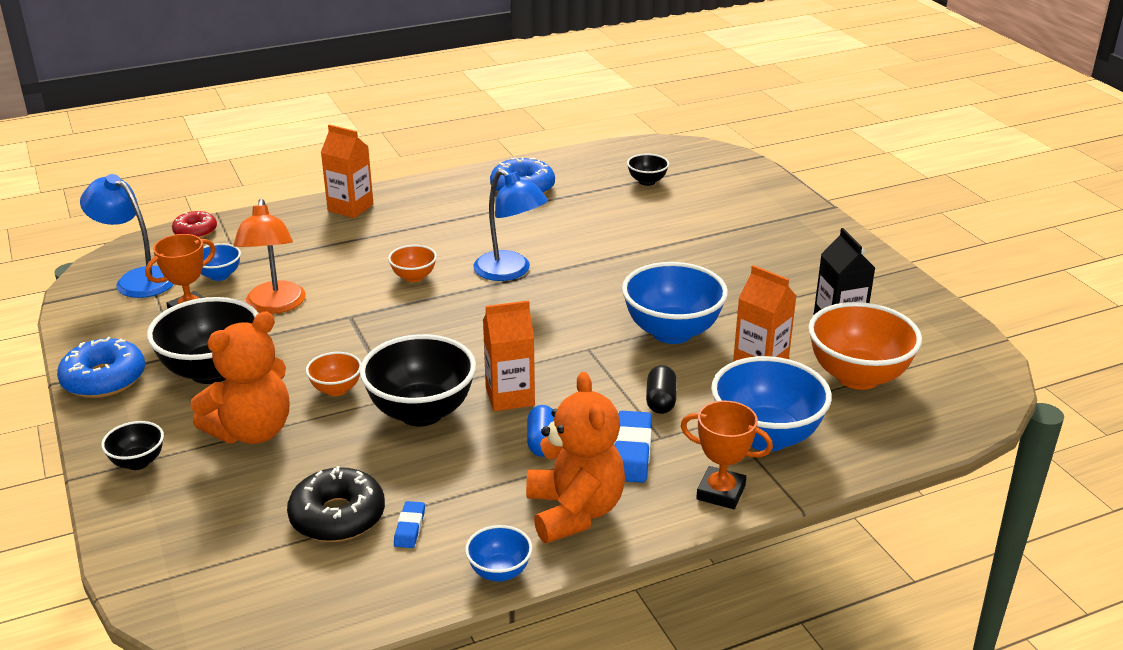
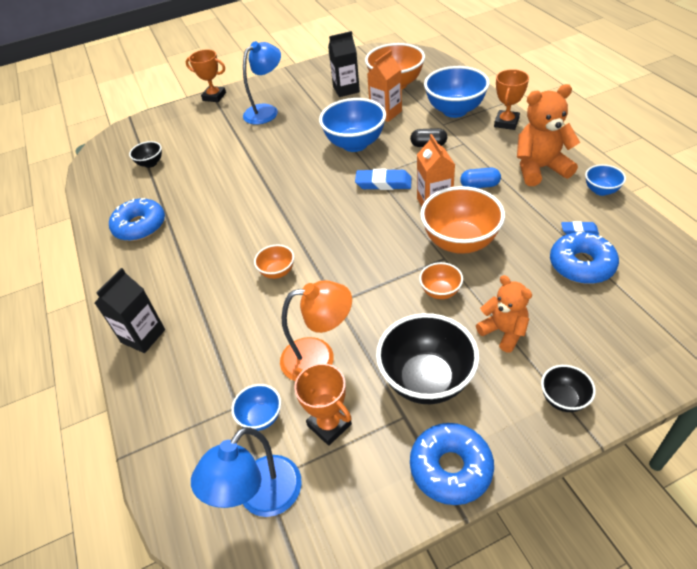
camera: 85 degrees left, 15 degrees up
(195, 231) = (161, 467): red donut -> none
(252, 431) = (503, 332): orange teddy bear -> orange teddy bear, size x0.63
(337, 516) = (581, 265): black donut -> blue donut
(350, 208) = (143, 336): orange carton -> black carton
(421, 412) = (460, 242): black bowl -> orange bowl
(510, 272) = (274, 219): blue lamp -> blue lamp (266, 111)
(631, 452) = (480, 152): blue eraser -> blue eraser (383, 183)
(815, 211) = (214, 96): none -> orange trophy

